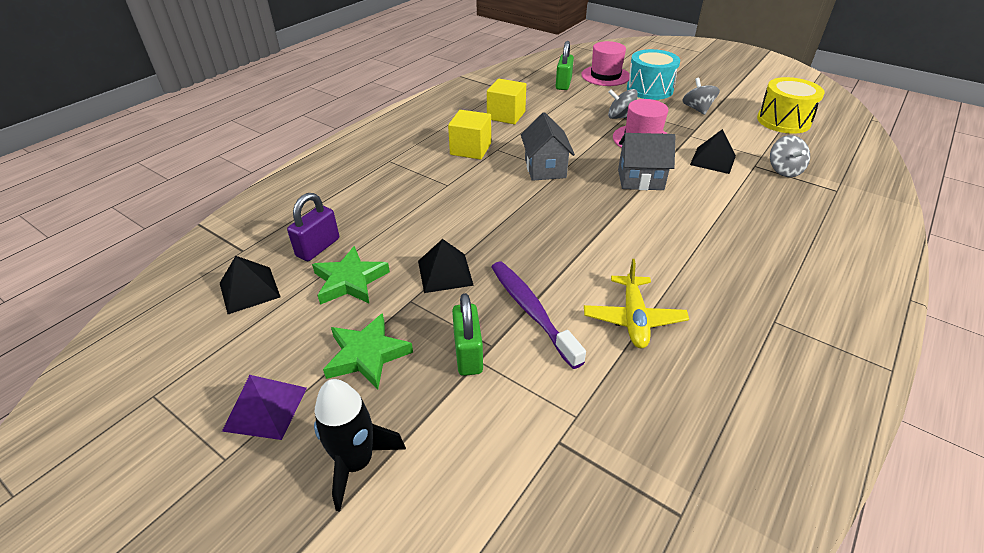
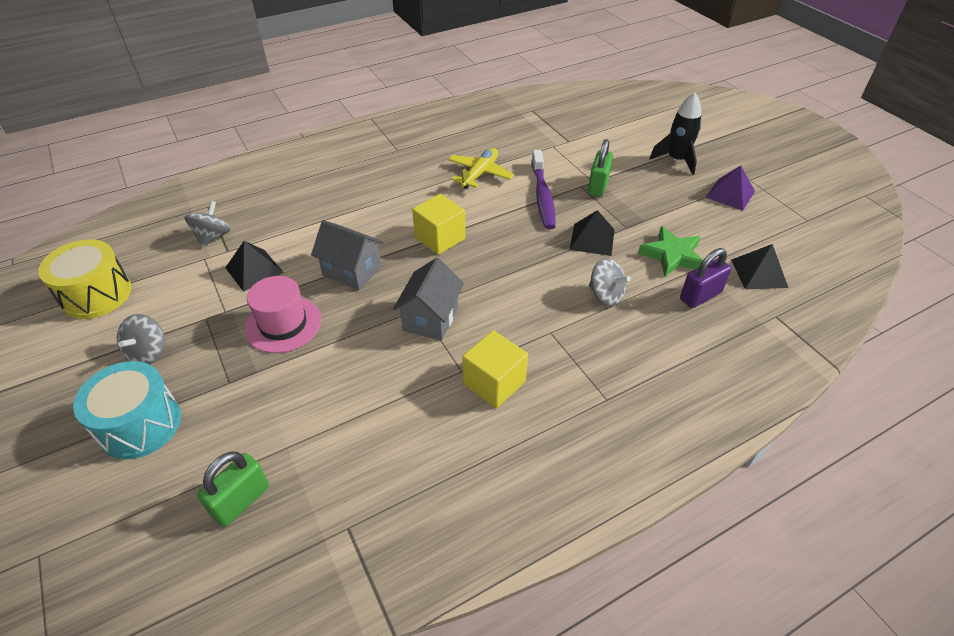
camera: 155 degrees left, 5 degrees up
(367, 355) = (664, 203): green star -> none
(506, 115) = (401, 442): yellow cube -> yellow cube (440, 238)
(605, 76) = (149, 498): pink hat -> none
(620, 117) = (258, 374): grey spinning top -> grey spinning top (605, 295)

